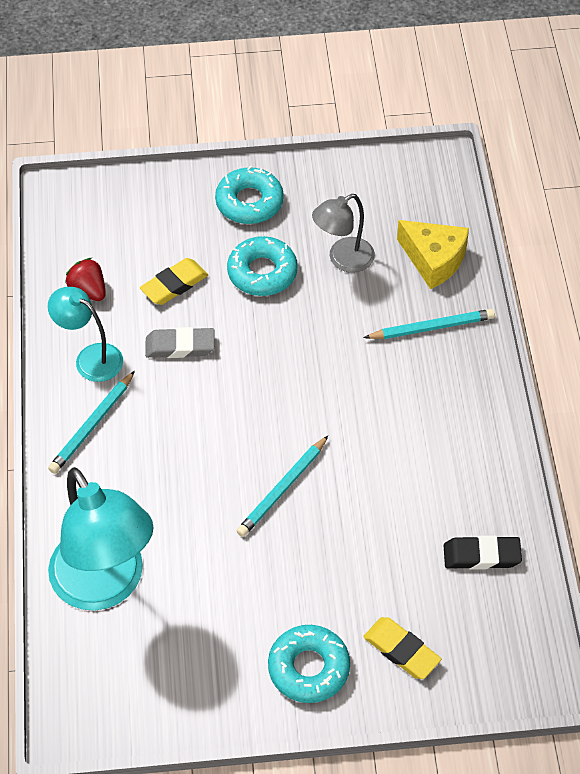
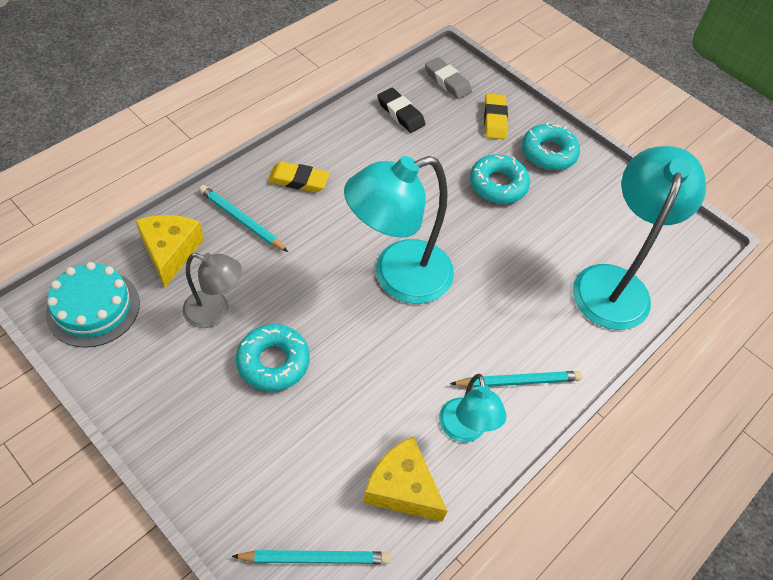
camera: 135 degrees left, 0 degrees up
(88, 290) = (402, 488): red strawberry -> yellow cheese
(174, 285) = (339, 421): yellow eraser -> yellow eraser (298, 180)
(180, 346) = (396, 371): grey eraser -> grey eraser (447, 81)
(249, 202) = (198, 425): turquoise donut -> turquoise donut (498, 185)
(268, 408) = (398, 277): none -> turquoise lamp
(282, 489) = (452, 231): turquoise pencil -> turquoise pencil (315, 558)
(413, 187) = (93, 308): none -> turquoise cake

